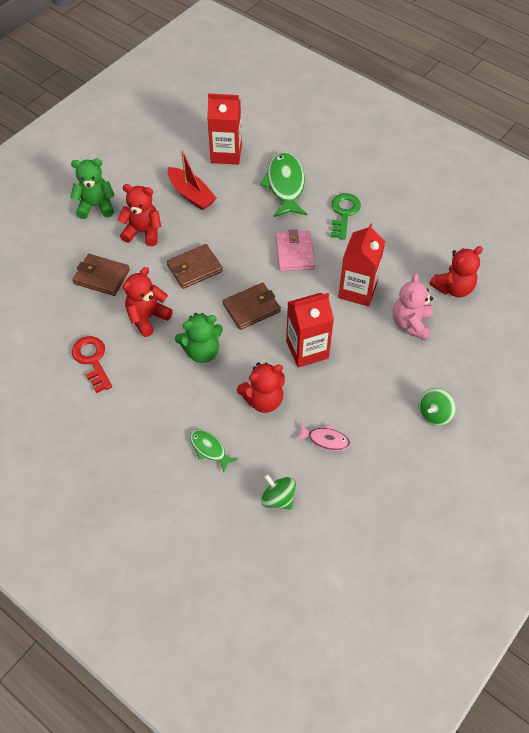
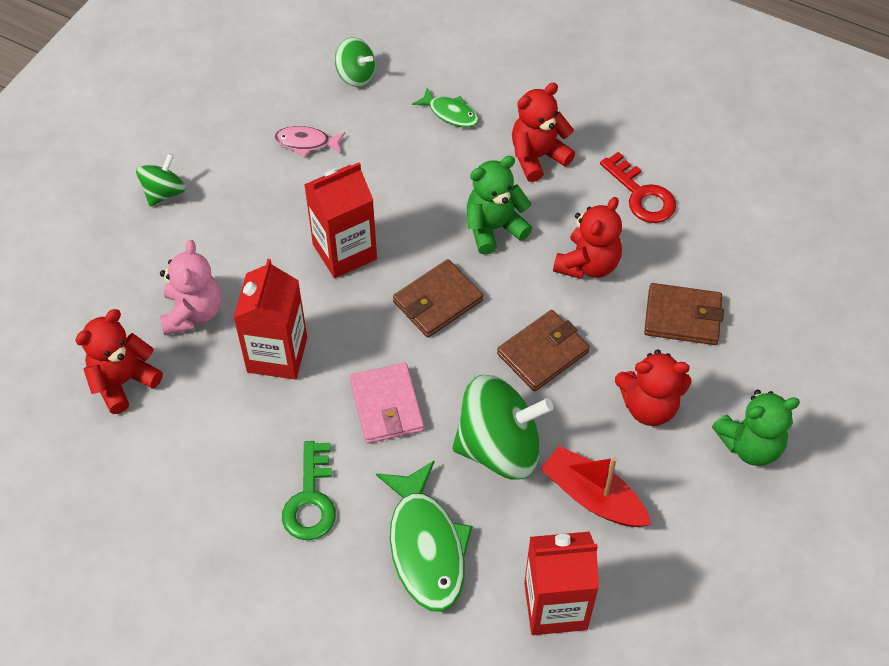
camera: 170 degrees right, 0 degrees up
(235, 223) = (499, 447): none -> green spinning top
(263, 400) = (394, 178): red teddy bear -> red teddy bear (537, 157)

